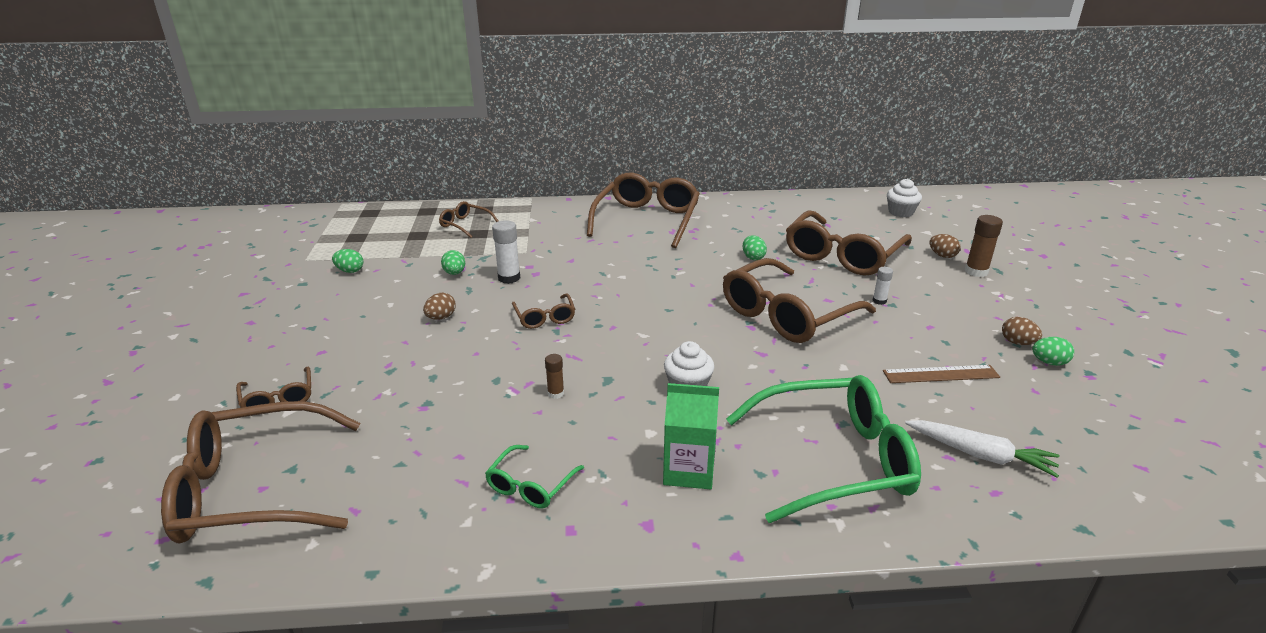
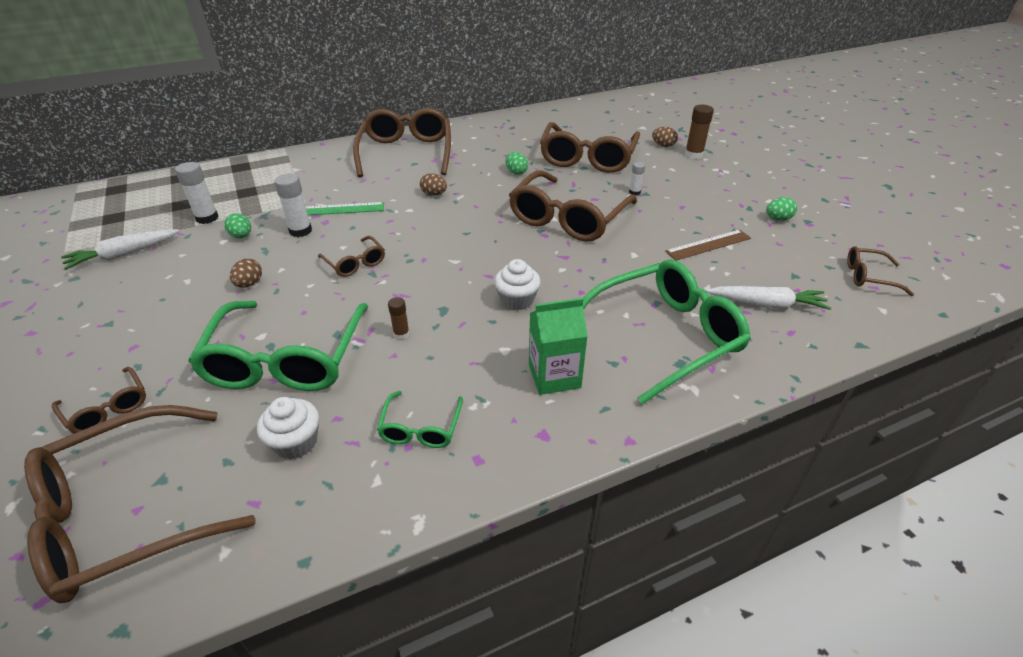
camera: 20 degrees left, 10 degrees up
(350, 271) = (123, 254): green egg -> white carrot
(433, 251) = (207, 218): none -> white glue stick
(440, 393) = (286, 360): none -> green glasses
(465, 225) = (228, 185): brown glasses -> brown glasses (868, 277)
(555, 264) = (340, 209): none -> green ruler
(900, 212) = (615, 113): white cupcake -> white cupcake (296, 442)
(1017, 343) = (749, 207): brown egg -> brown egg (434, 194)

